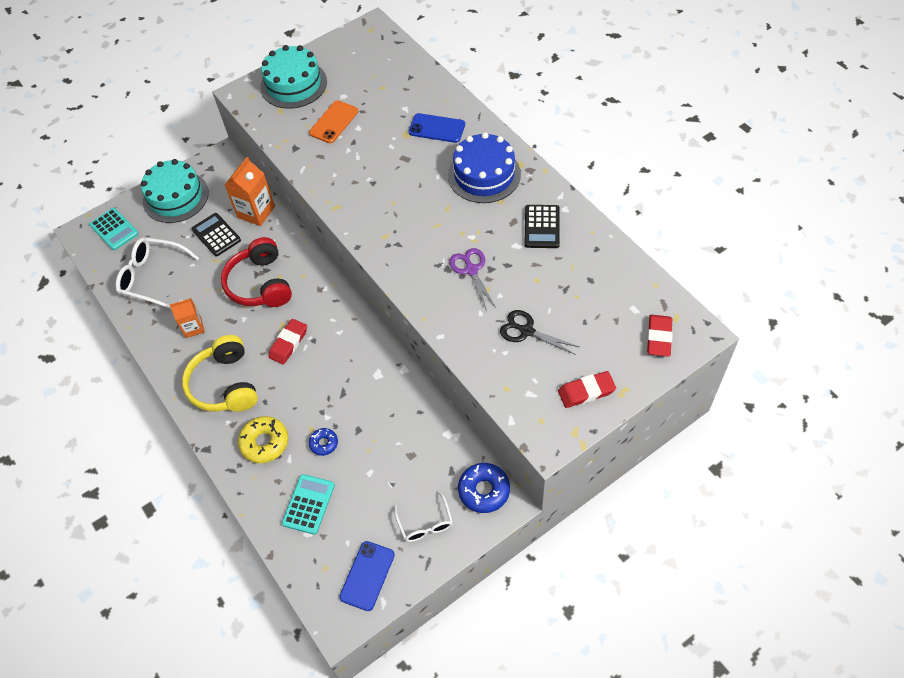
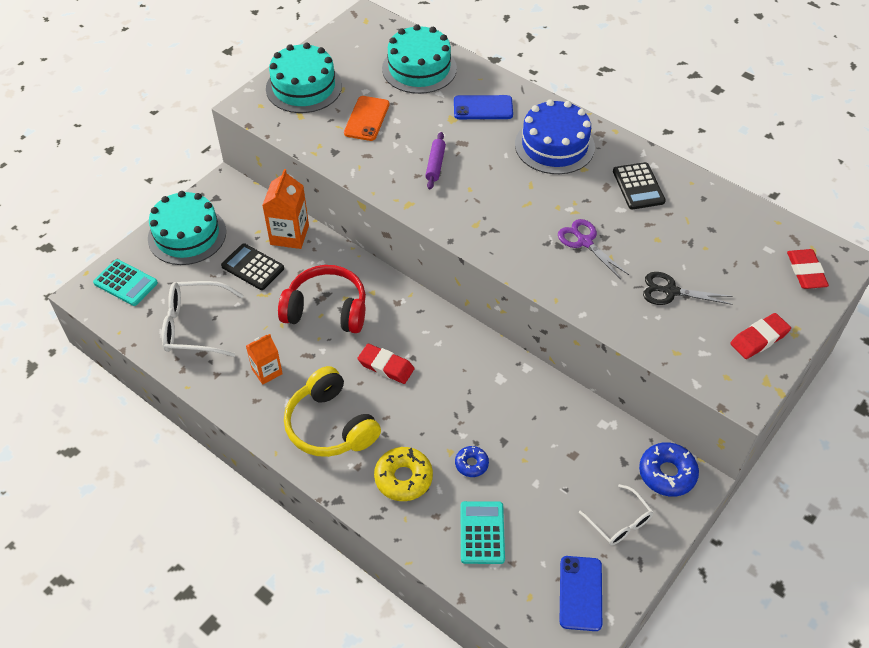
camera: 20 degrees left, 5 degrees down
(260, 284) = (326, 310): red headphones -> red headphones turned 135 degrees clockwise
(288, 343) = (386, 366): red eraser -> red eraser turned 75 degrees counterclockwise
(373, 175) = (435, 165): none -> purple rolling pin
(397, 82) = (419, 68): none -> turquoise cake

